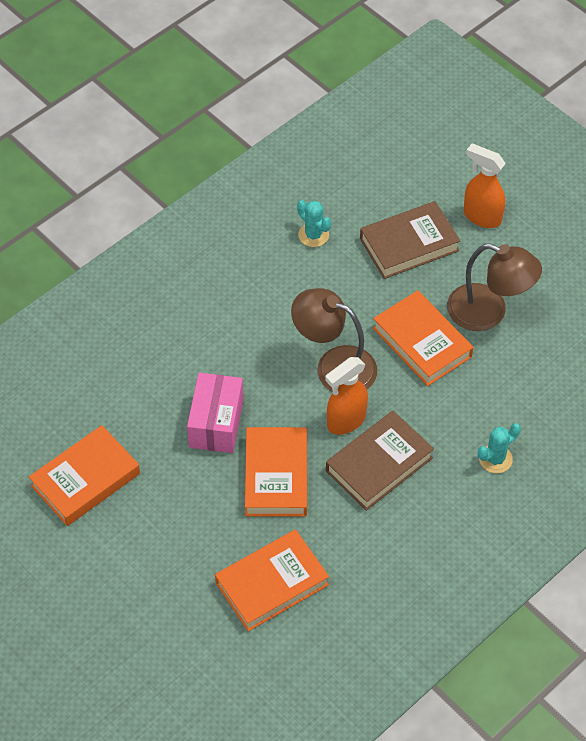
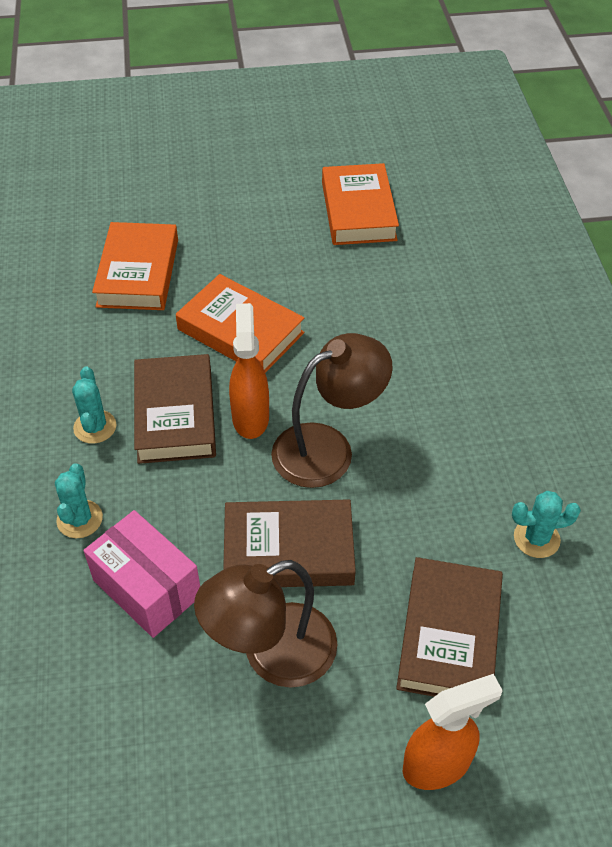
camera: 125 degrees right, 5 degrees down
(216, 423) = (340, 319): pink box -> pink box (147, 588)
(422, 342) = (288, 550): orange book -> brown book
(427, 503) = (95, 427): none -> turquoise cactus

